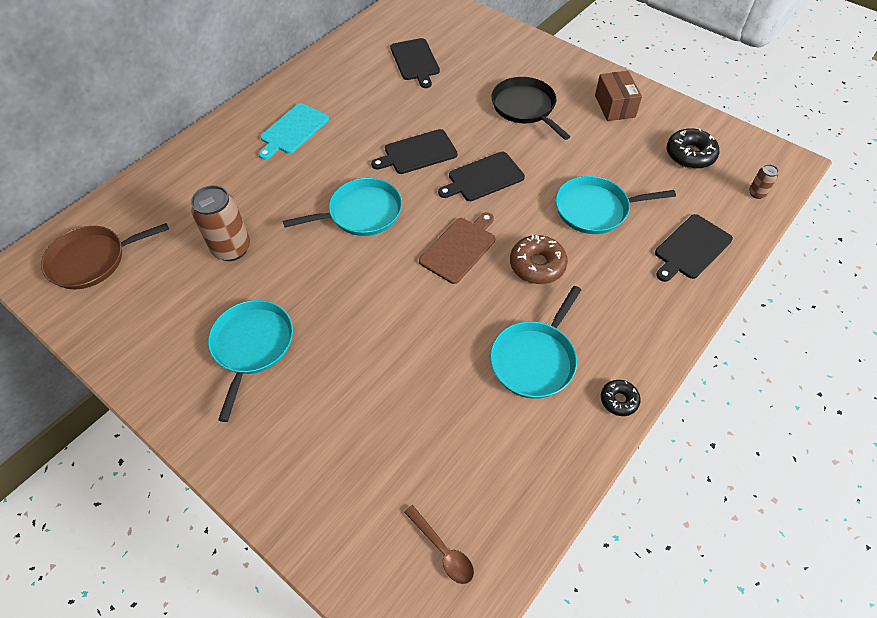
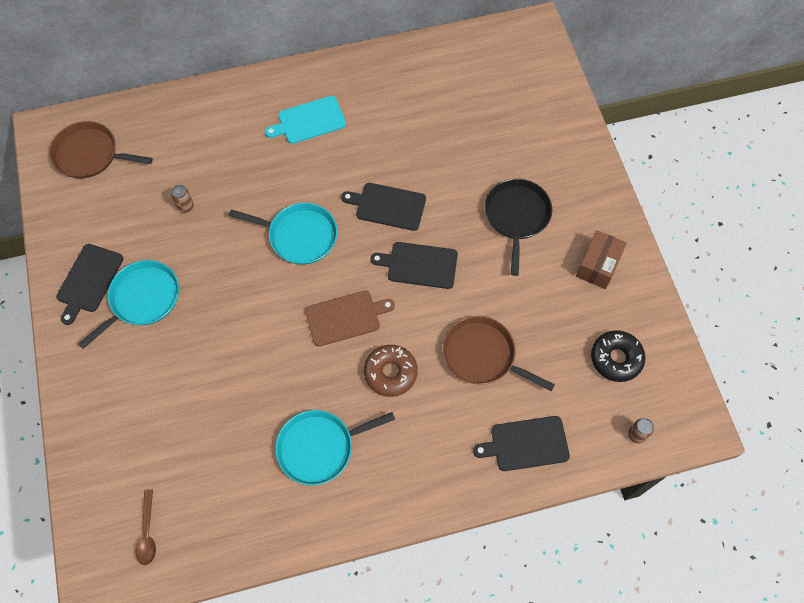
camera: 35 degrees right, 10 degrees up
(231, 248) = (186, 206): brown can -> brown can, size x0.47
(415, 61) = (465, 106): black cutting board -> black cutting board (89, 280)
(595, 209) = (482, 355): turquoise pan -> brown pan
(619, 400) = (349, 522): black donut -> none

